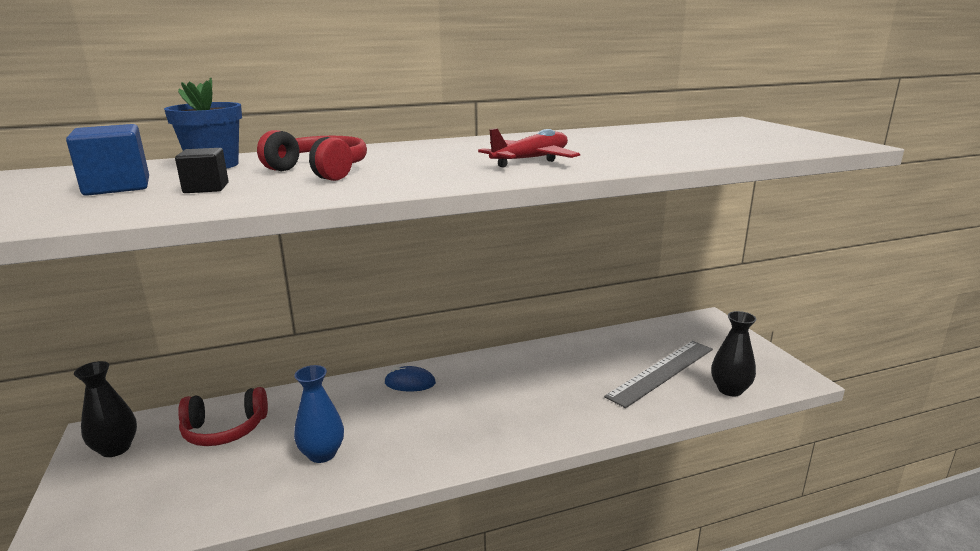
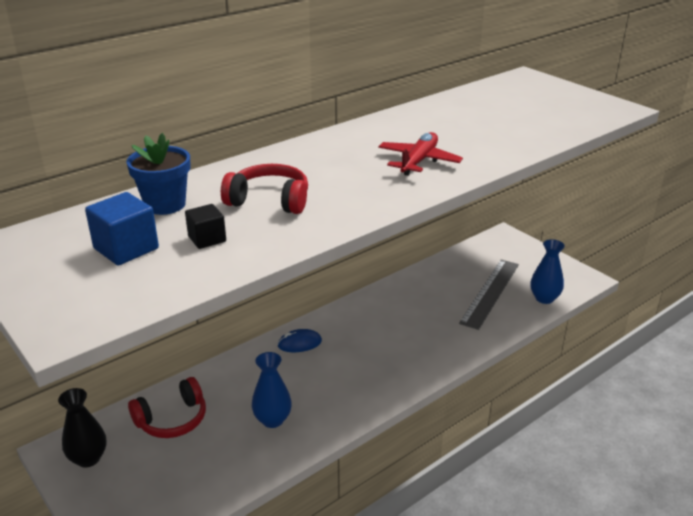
camera: 20 degrees left, 10 degrees up
(730, 390) = (544, 298): black vase -> blue vase

